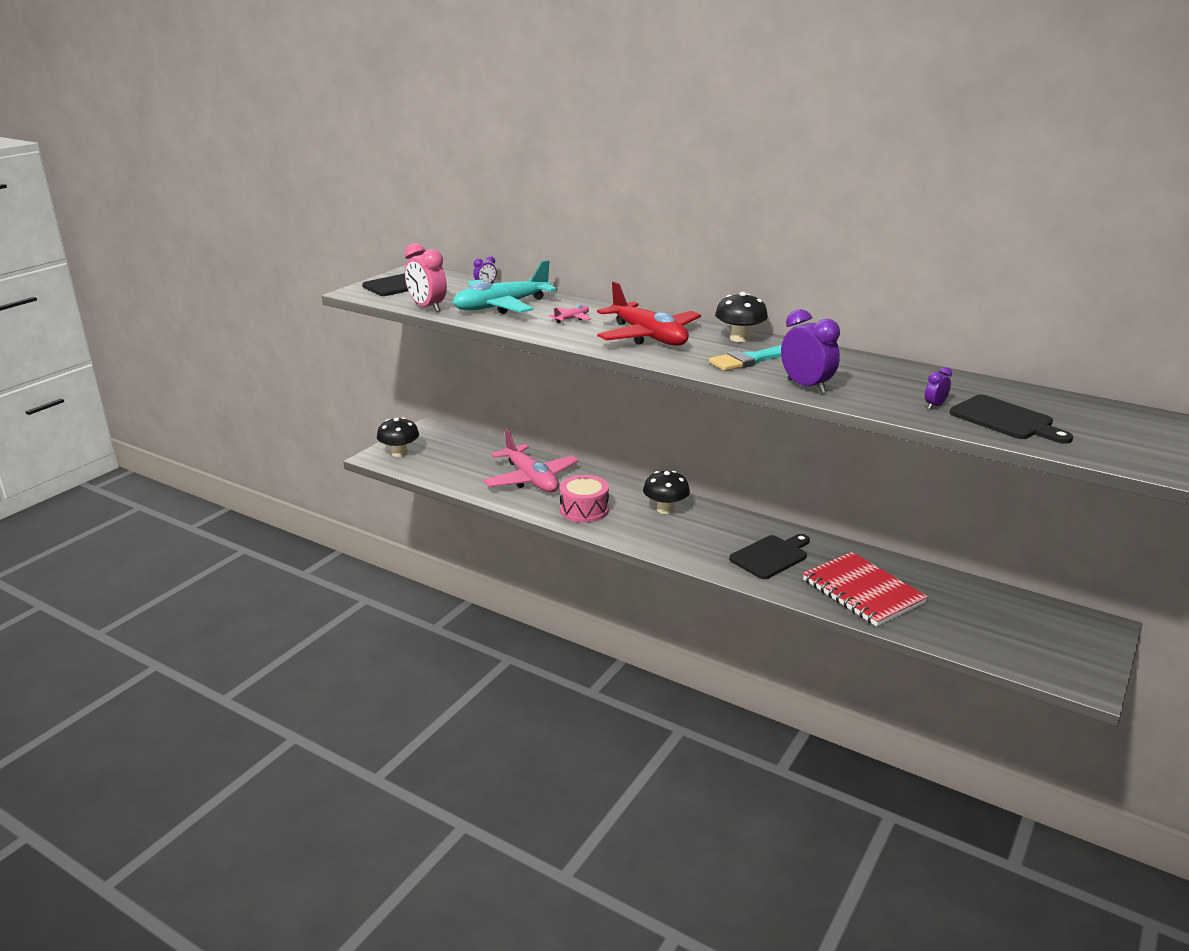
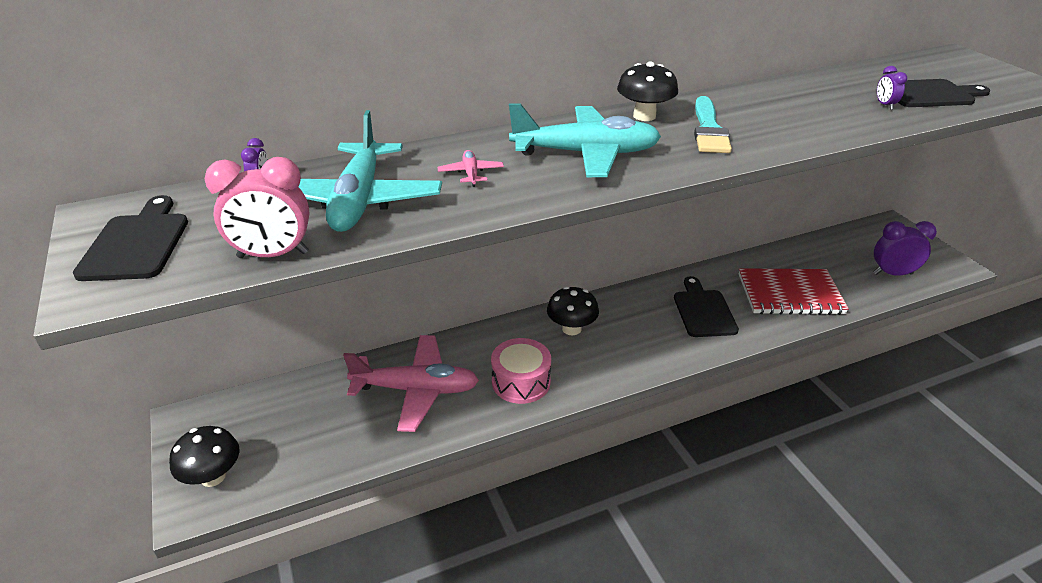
camera: 55 degrees left, 10 degrees up
(648, 336) = (585, 154): red plane -> turquoise plane
(806, 386) = (801, 134): purple clock -> purple clock (892, 274)

